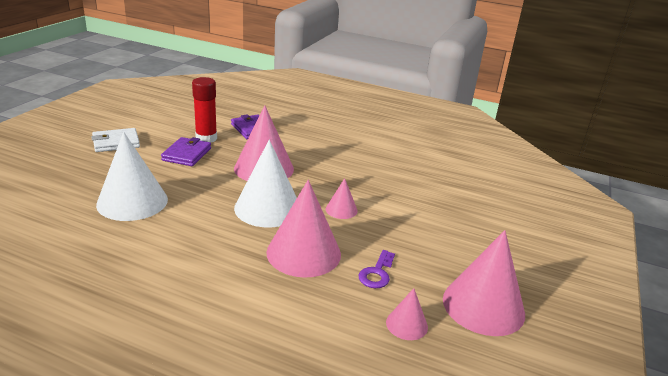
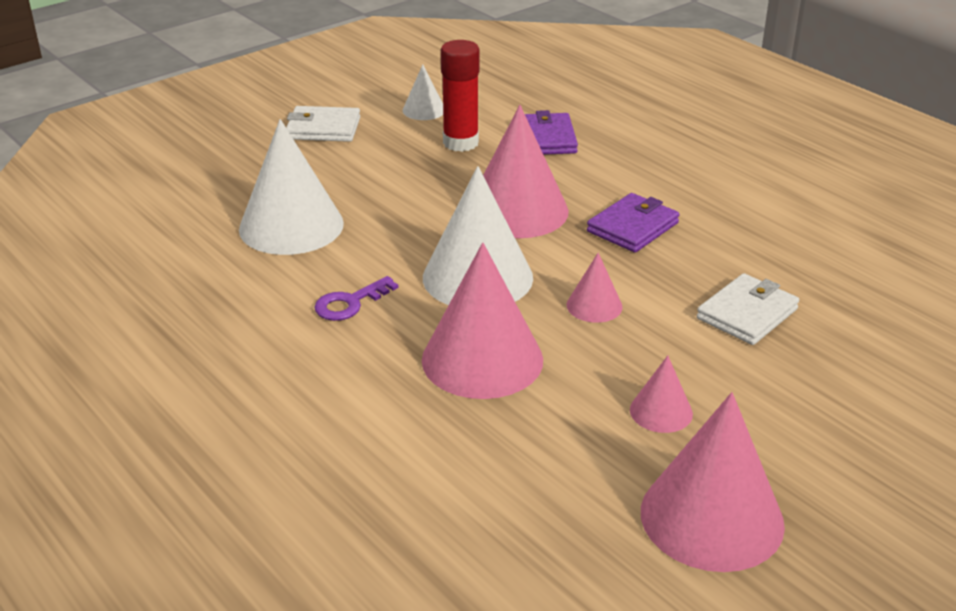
camera: 30 degrees right, 5 degrees up
(172, 124) = (424, 110): none -> white cone
(187, 154) = (413, 165): purple wallet -> purple wallet (632, 227)
(377, 273) = (573, 419): purple key -> purple key (350, 303)
(406, 324) = (559, 506): pink cone -> pink cone (661, 411)
(417, 197) = (747, 314): none -> white wallet

